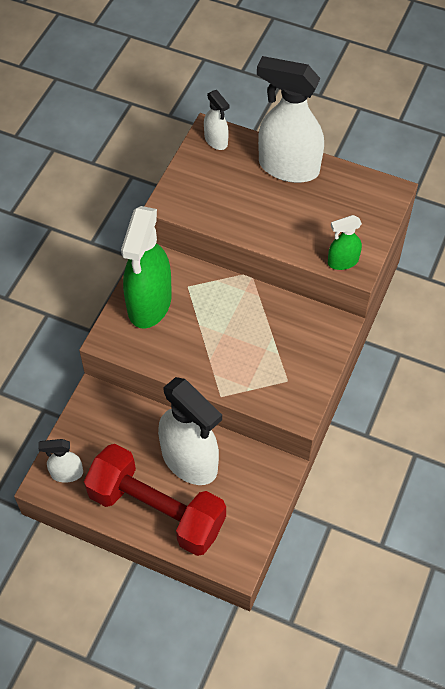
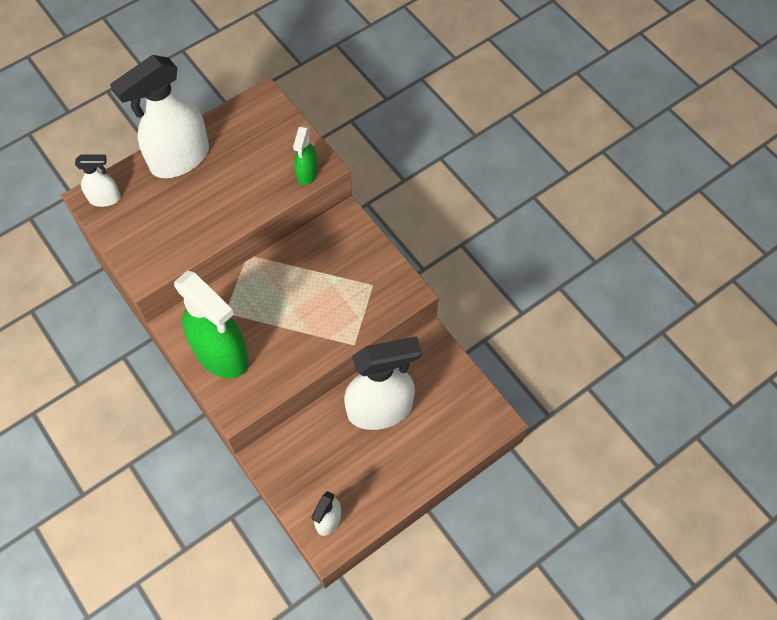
camera: 60 degrees left, 5 degrees up
(156, 510) = (410, 460): red dumbbell -> none

